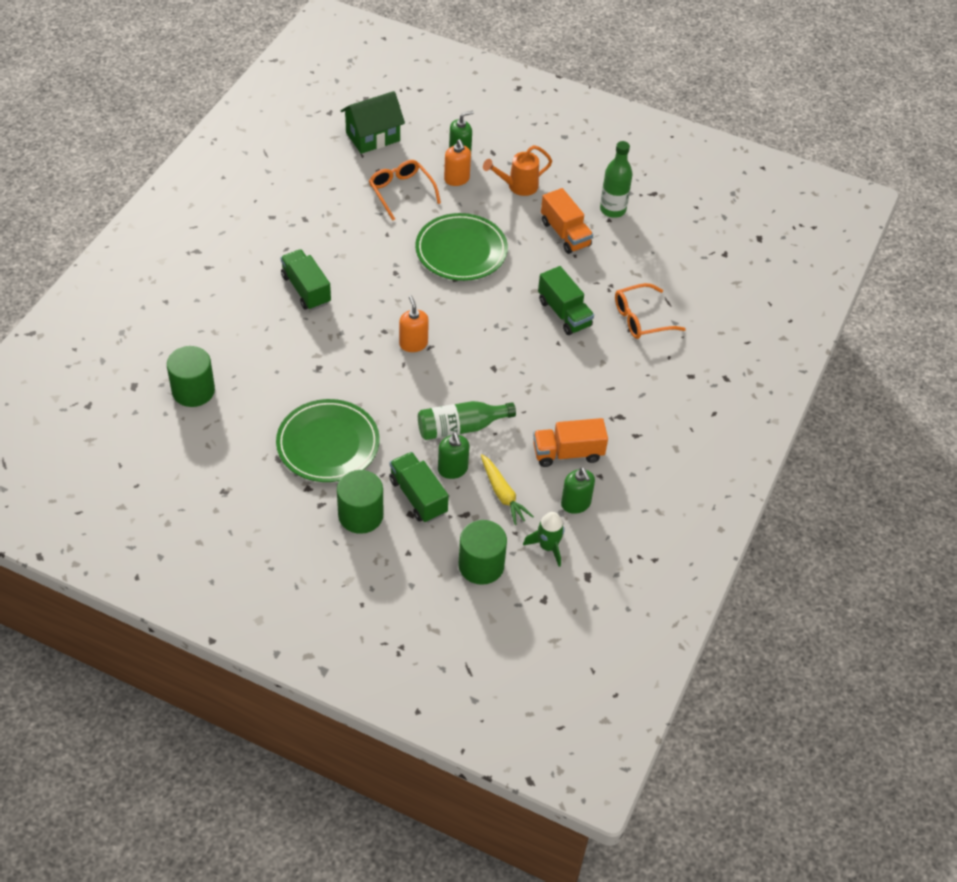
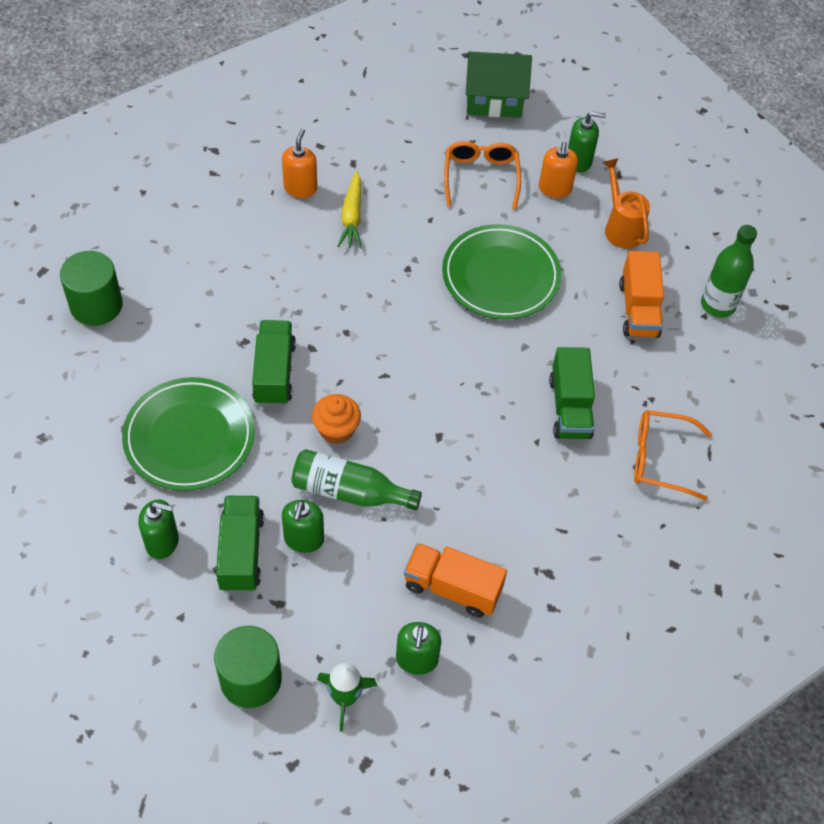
camera: 30 degrees right, 5 degrees up
(306, 289) = (296, 244): green truck -> green truck (274, 373)
(360, 515) = (162, 542): green cylinder -> green soap dispenser
(413, 344) = (368, 363): orange soap dispenser -> orange soap dispenser (300, 188)
(424, 394) = (336, 430): none -> orange cupcake
(503, 494) = (339, 601): yellow carrot -> yellow carrot (352, 216)
(518, 186) = (621, 227): orange watering can -> orange watering can turned 60 degrees clockwise

